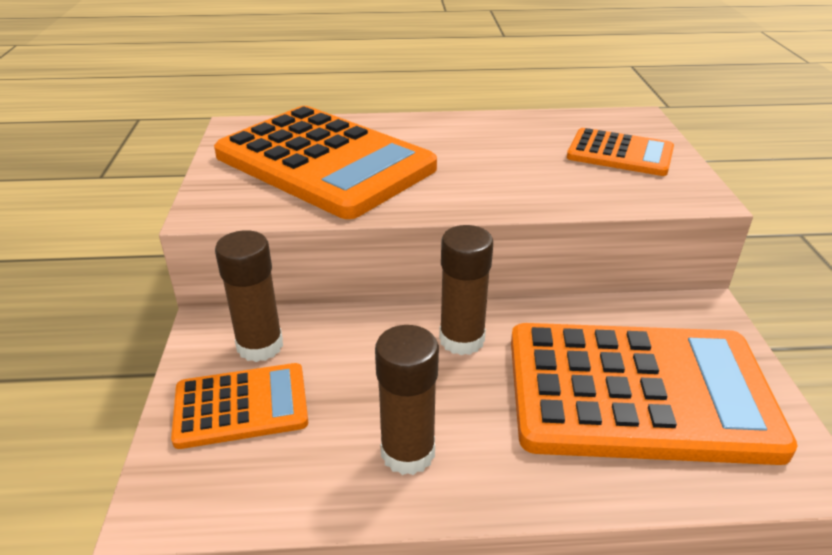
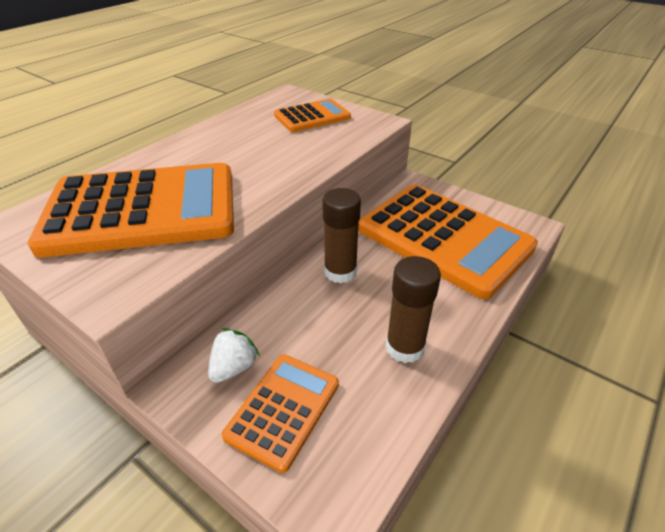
camera: 50 degrees left, 5 degrees up
(260, 346) = (234, 367): brown glue stick -> white strawberry
(638, 392) = (444, 238): orange calculator -> orange calculator turned 90 degrees clockwise

